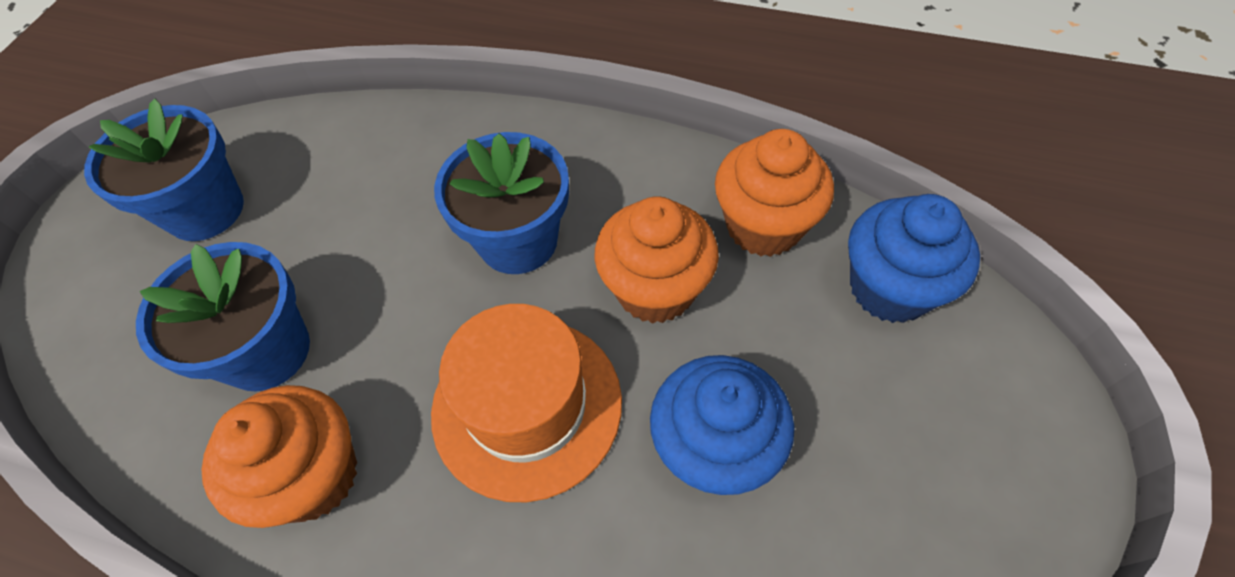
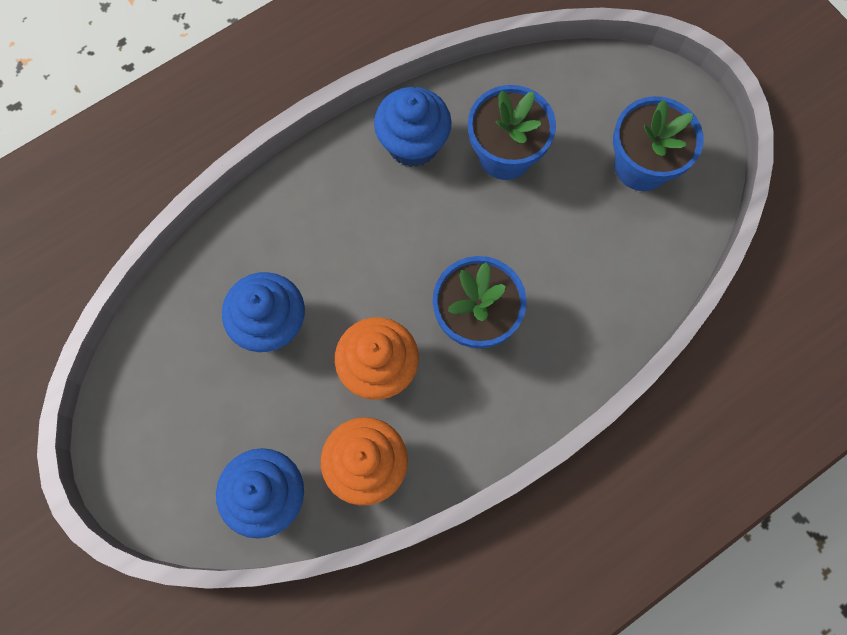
camera: 125 degrees right, 15 degrees up
(313, 476) = (413, 144): orange cupcake -> blue cupcake
(527, 406) = (368, 256): orange hat -> none

